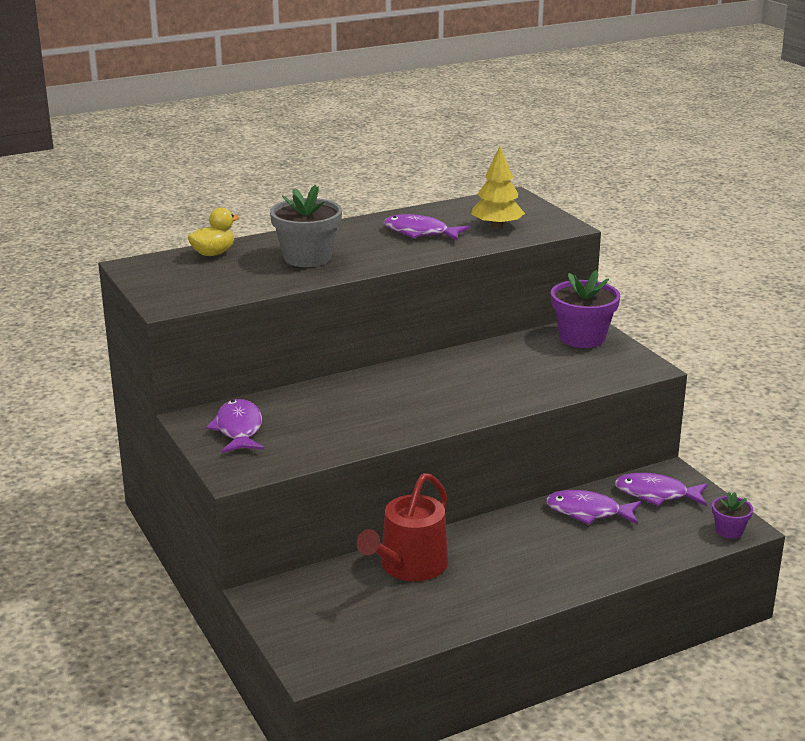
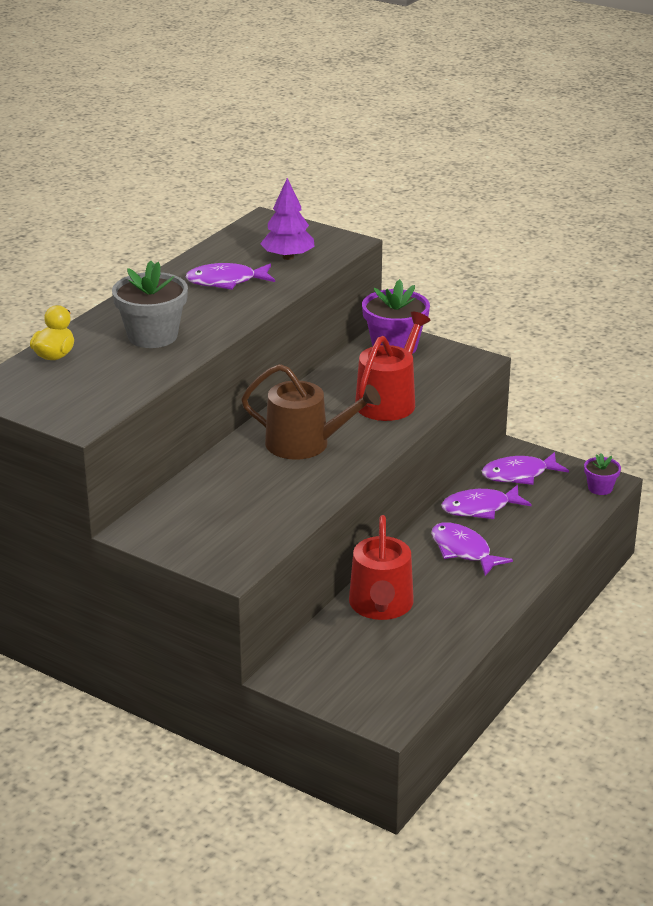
camera: 30 degrees left, 5 degrees up
(238, 429) = (188, 527): purple fish -> purple fish (463, 551)
(413, 393) = (305, 444): none -> brown watering can
(497, 226) = (288, 257): yellow tree -> purple tree
(528, 379) = (389, 401): none -> red watering can

